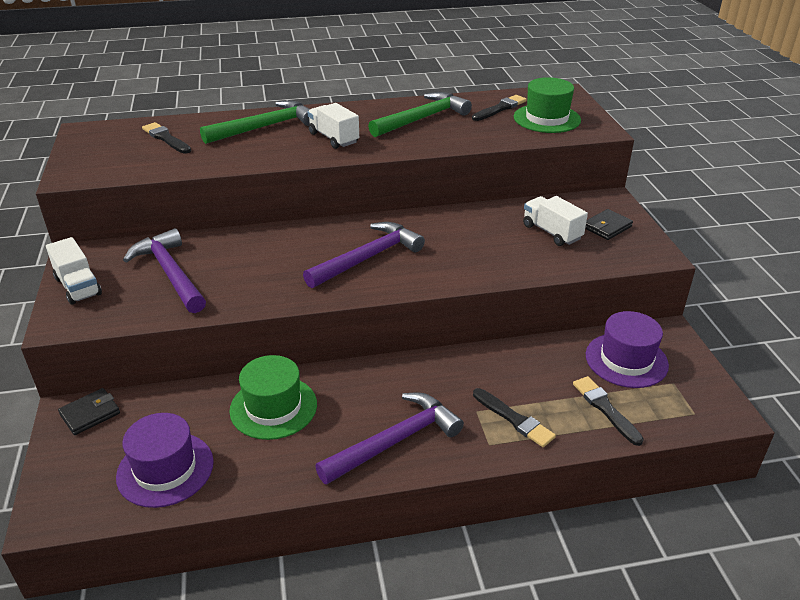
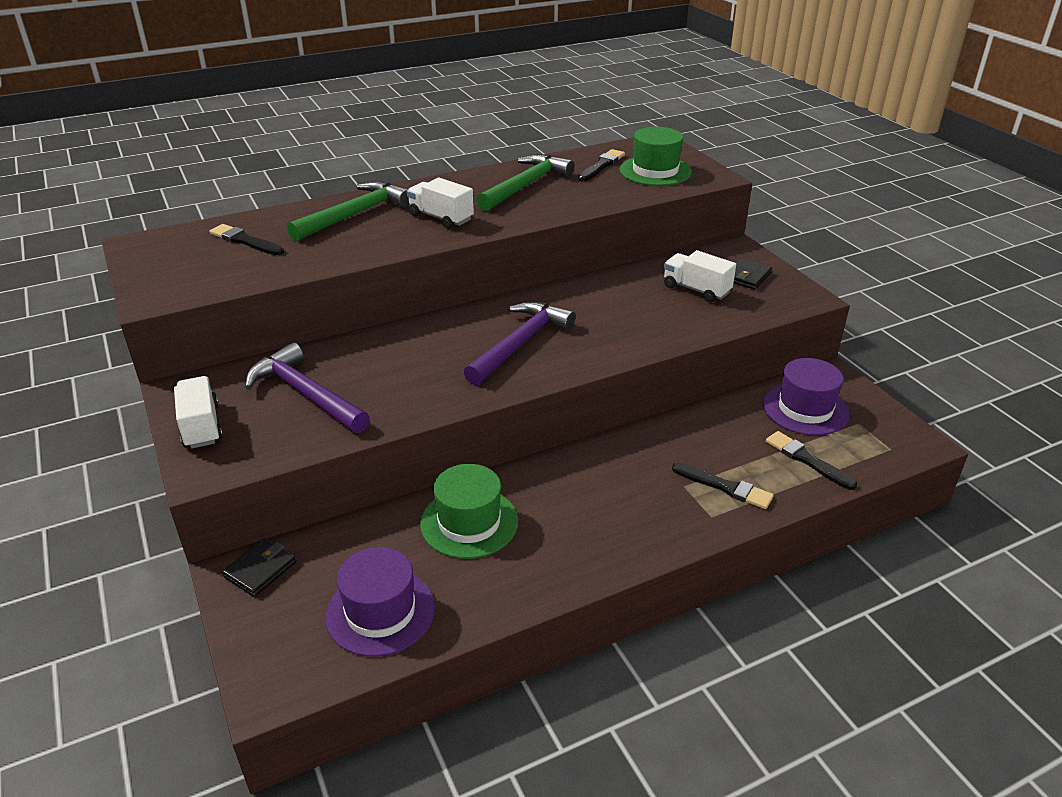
camera: 15 degrees left, 0 degrees up
(78, 286) = (201, 426): white truck -> white truck turned 150 degrees counterclockwise
(395, 441) = (616, 532): purple hammer -> none

